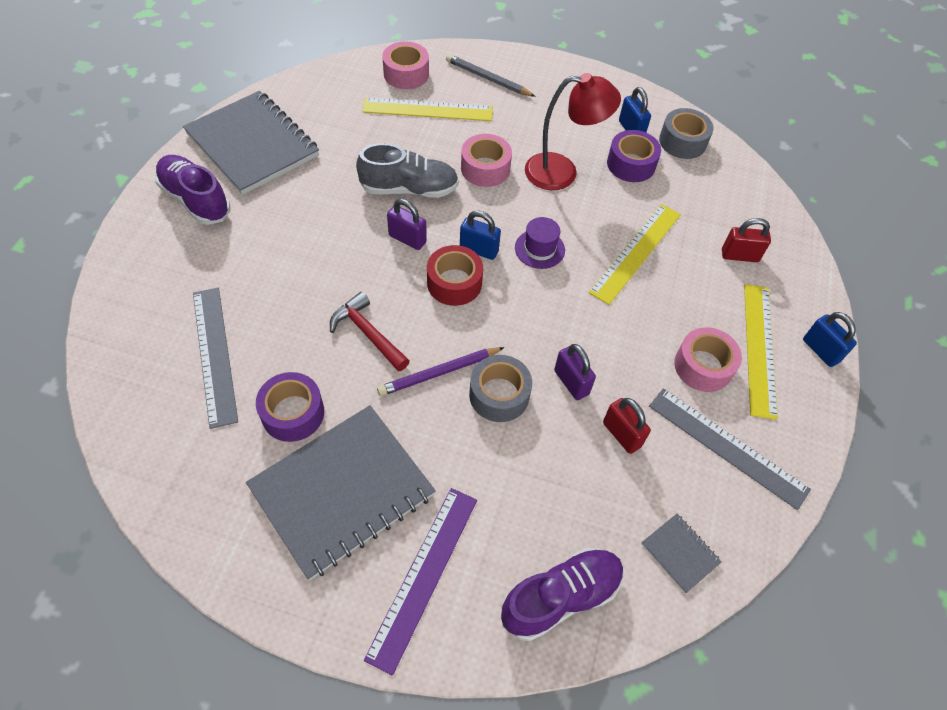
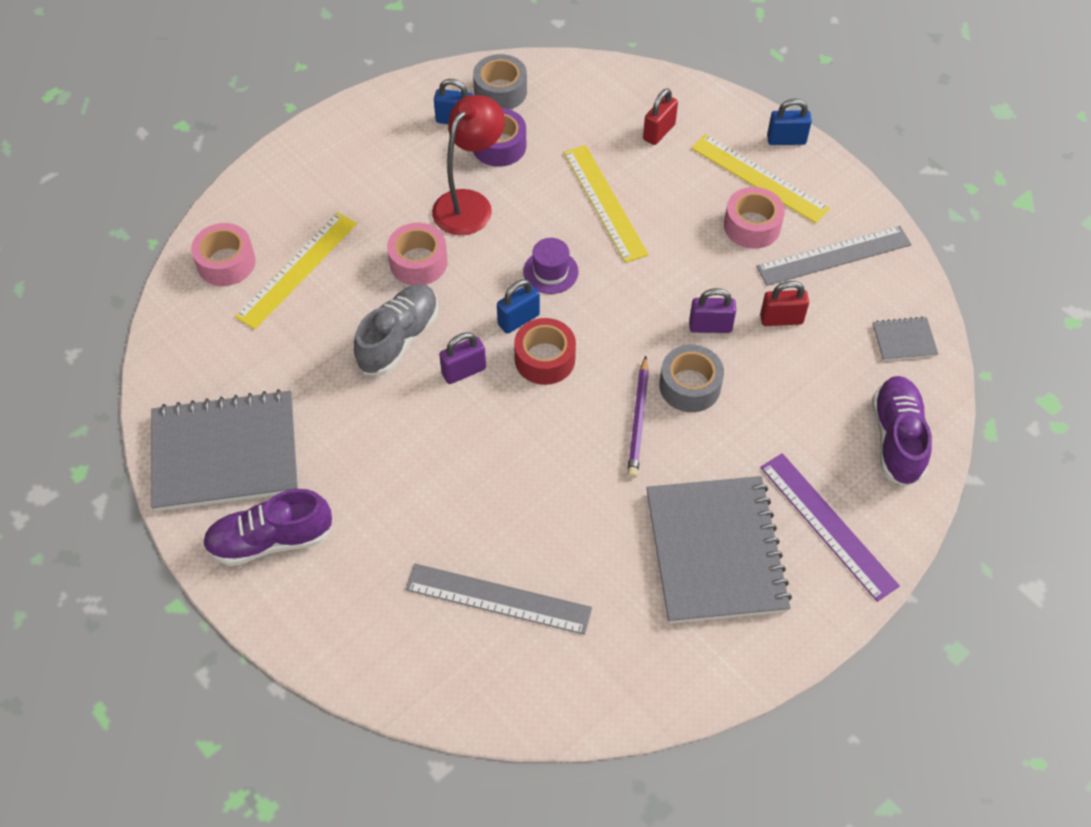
camera: 55 degrees left, 0 degrees up
(293, 413) = (610, 557): purple tape -> none
(368, 333) = (558, 456): red hammer -> none
(487, 78) = (292, 195): grey pencil -> none

